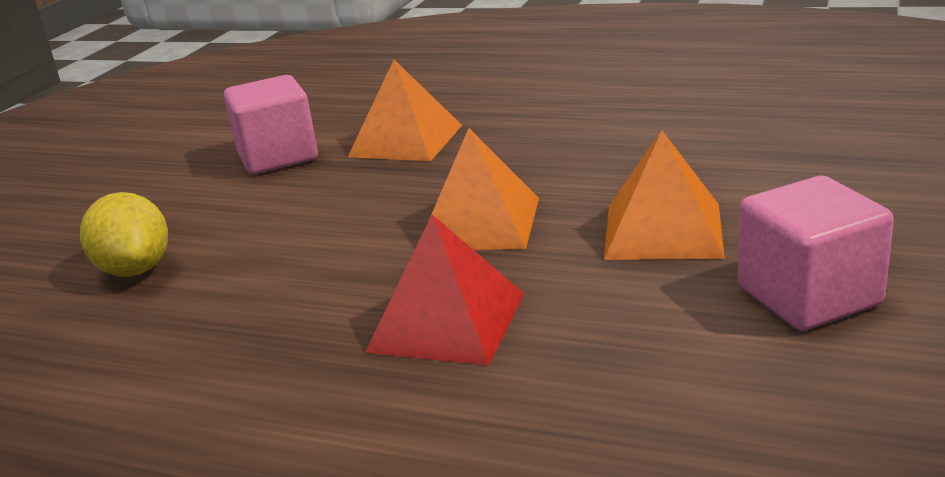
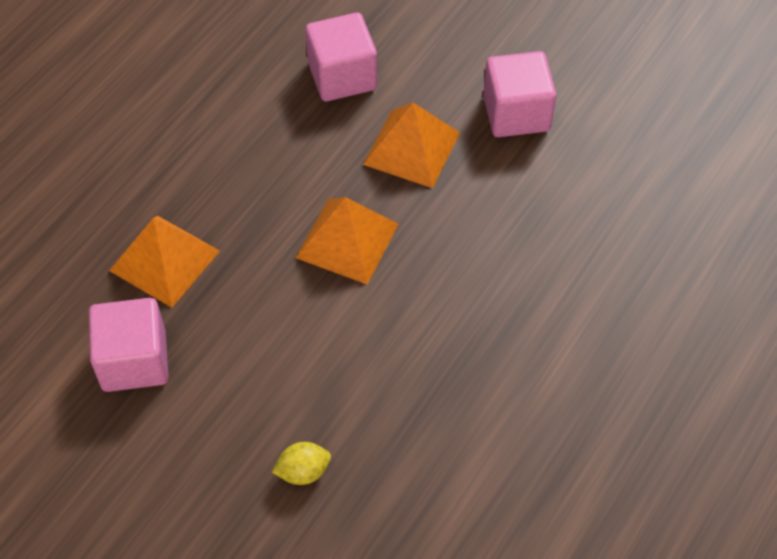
camera: 80 degrees left, 30 degrees up
(135, 269) = (303, 471): yellow lemon -> yellow lemon, size x0.64
(446, 322) = (469, 283): red pyramid -> none
(743, 163) = (342, 76): none -> pink cube

